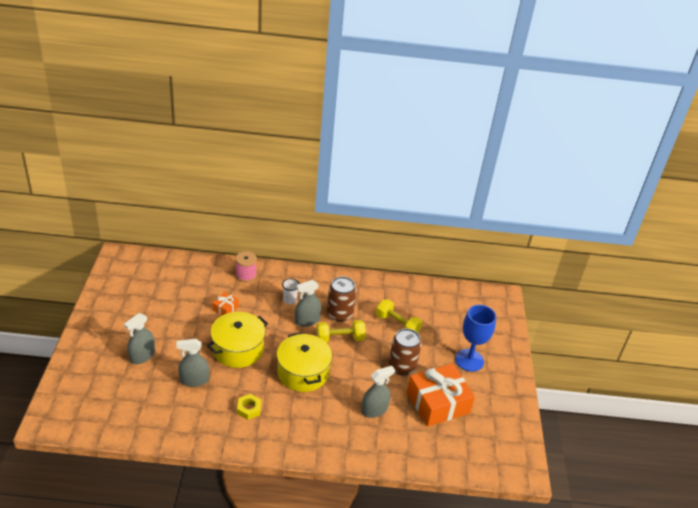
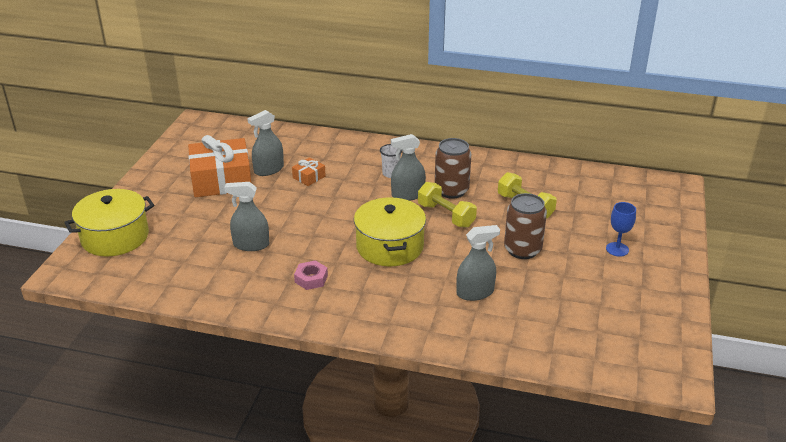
camera: 15 degrees right, 5 degrees down
(142, 356) = (195, 217): grey spray bottle -> grey spray bottle (269, 169)
(238, 349) = (313, 218): yellow pot -> yellow pot (115, 237)
(246, 275) = (342, 147): pink spool -> none
(249, 409) = (311, 279): yellow nut -> pink nut
(340, 338) = (446, 215): yellow dumbbell -> yellow dumbbell turned 45 degrees clockwise
(438, 403) = (564, 292): orange gift -> orange gift (221, 180)
(469, 360) = (617, 249): blue goblet -> blue goblet, size x0.57

